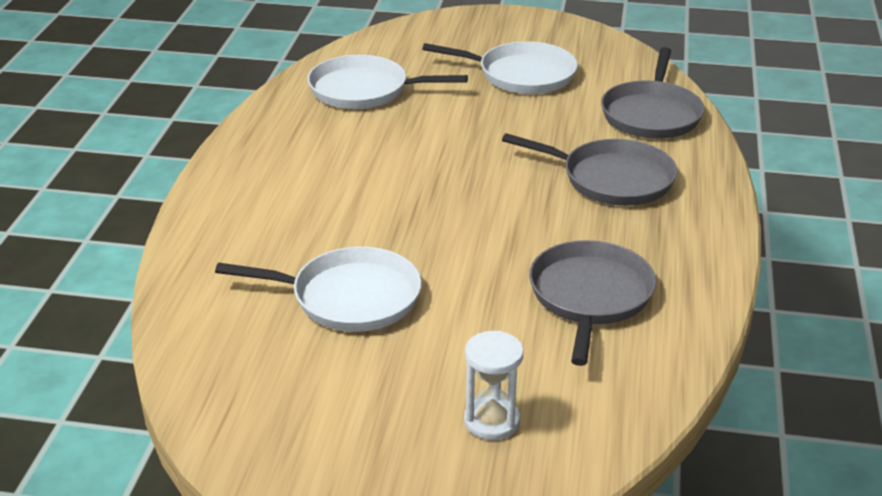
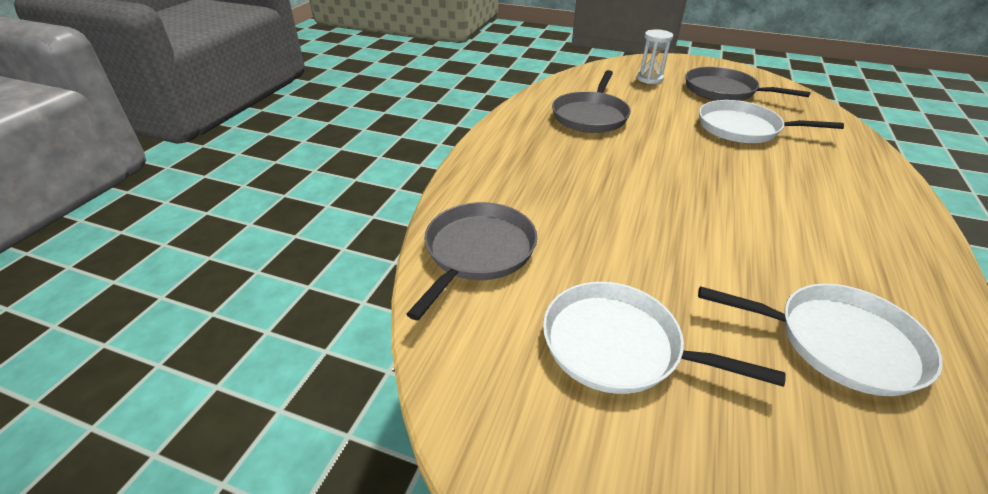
camera: 170 degrees left, 5 degrees up
(611, 179) = (549, 185): grey pan -> grey pan (723, 91)

